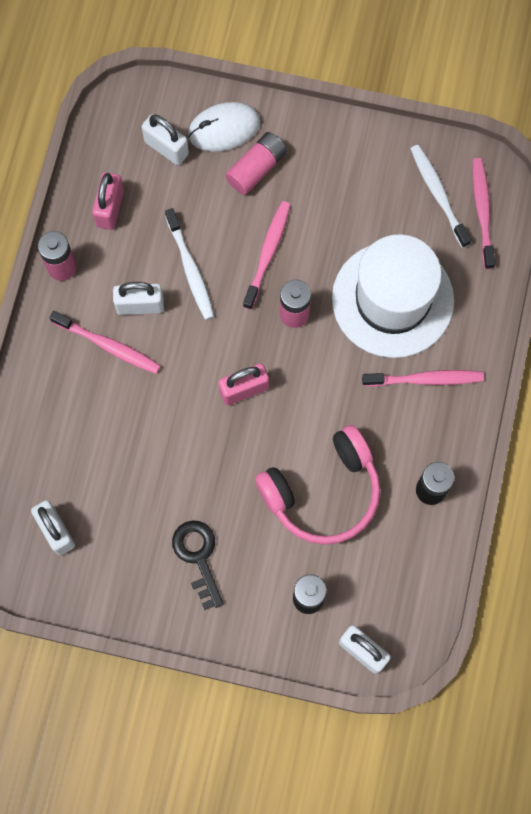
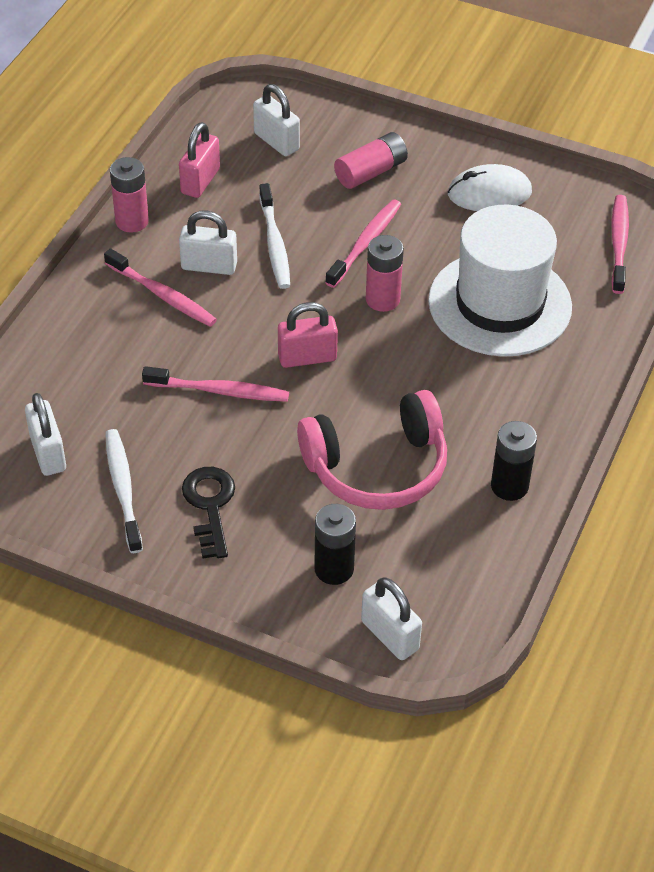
camera: 10 degrees right, 25 degrees down
(224, 128) = (343, 135): white mouse -> white mouse (489, 193)
(425, 379) = (524, 381): pink toothbrush -> pink toothbrush (219, 391)
(438, 194) = (571, 222): white toothbrush -> white toothbrush (123, 489)

